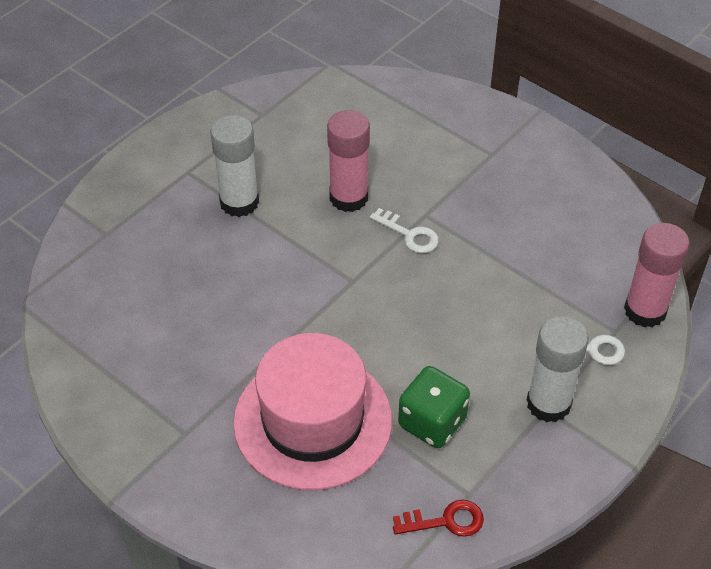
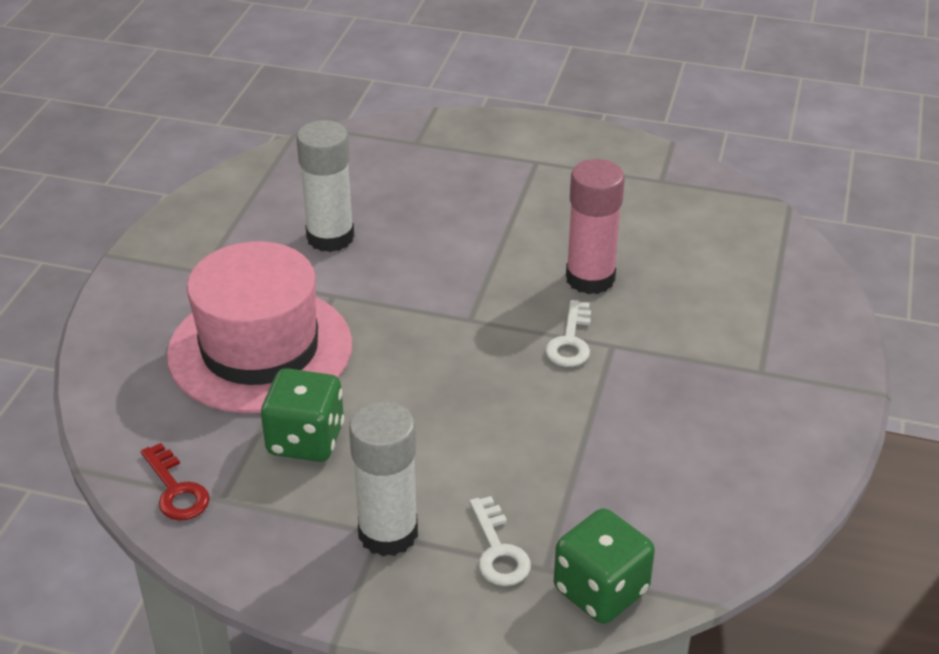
camera: 65 degrees right, 10 degrees down
(239, 202) = (521, 207): white glue stick -> white glue stick (330, 237)
(645, 310) = (601, 590): pink glue stick -> green dice

